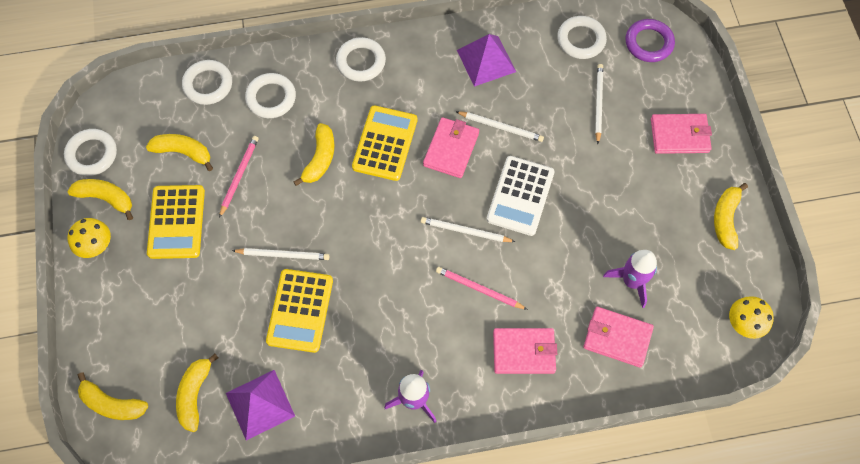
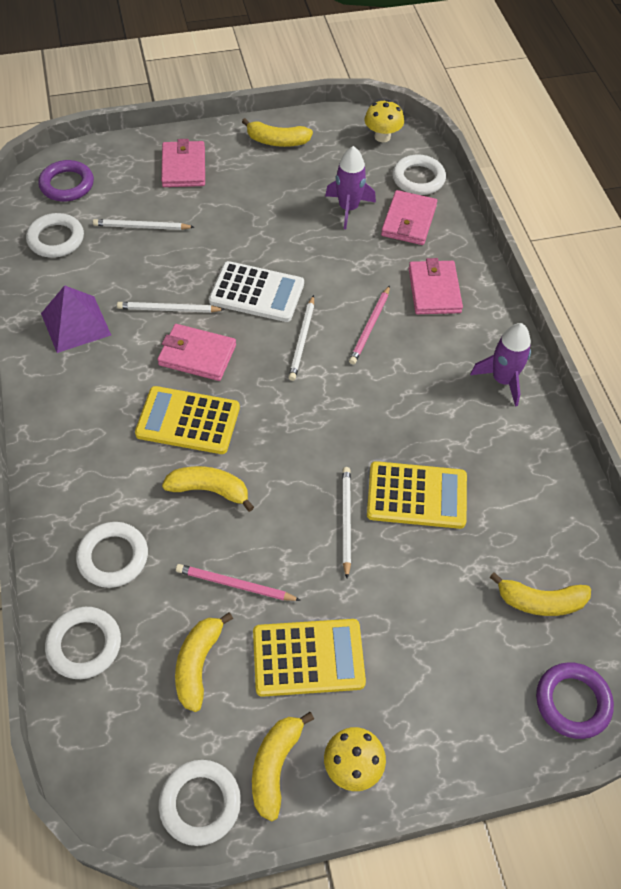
camera: 95 degrees left, 10 degrees down
(112, 404) = (572, 702): yellow banana -> purple ring
(260, 404) = (537, 527): purple pyramid -> none
(361, 62) = (64, 453): white ring -> white ring (418, 179)
(501, 127) = (168, 309): white pencil -> white pencil turned 105 degrees counterclockwise

